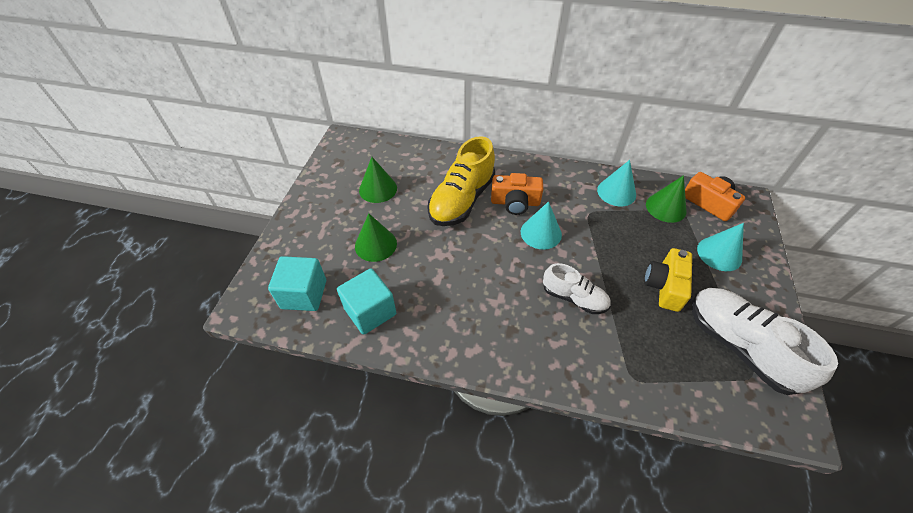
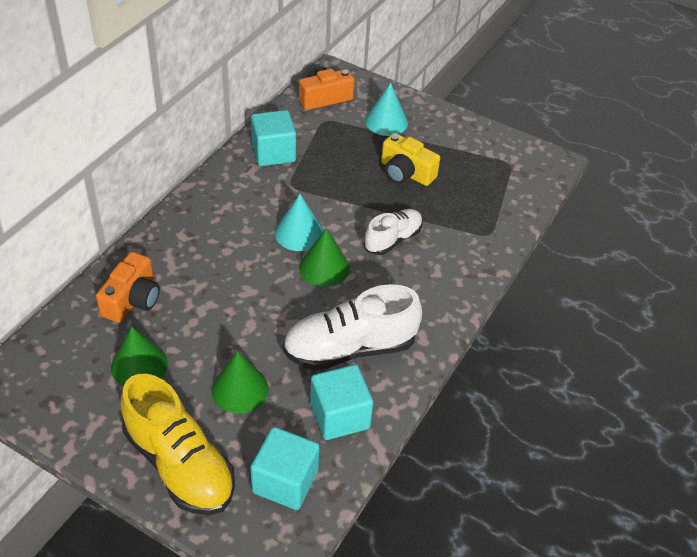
camera: 75 degrees left, 5 degrees down
(462, 200) = (210, 284): yellow shoe -> yellow shoe (179, 464)
(515, 202) = (242, 238): orange camera -> orange camera (132, 299)
(616, 192) = (273, 153): turquoise cone -> turquoise cube
(666, 207) = (314, 128): green cone -> green cone (324, 267)
(739, 346) = (482, 157): white shoe -> white shoe (350, 348)

